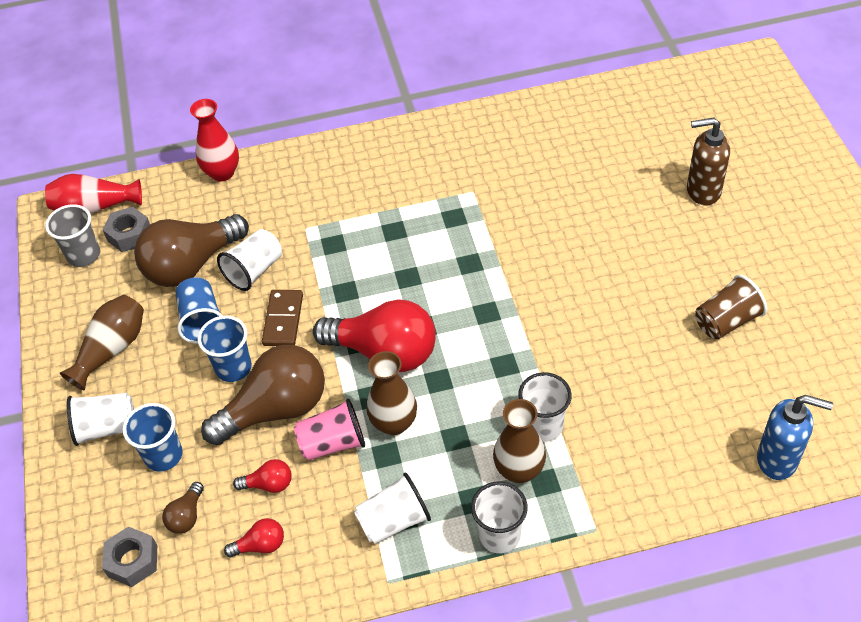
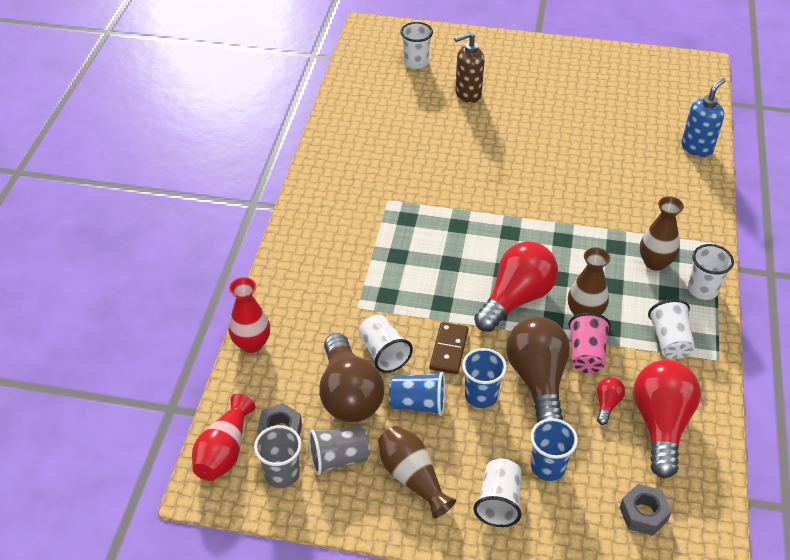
camera: 70 degrees left, 5 degrees down
(114, 287) = (339, 458): none -> grey cup
(187, 516) = (615, 466): brown light bulb -> none
(260, 545) = (660, 425): red light bulb -> red light bulb, size x2.31
(283, 320) = (448, 350): brown domino -> brown domino turned 75 degrees clockwise
(543, 426) = (624, 238): white cup -> white cup (416, 62)
(702, 191) = (467, 94): brown soap dispenser -> brown soap dispenser turned 45 degrees clockwise
(726, 321) = (582, 127): brown cup -> none

